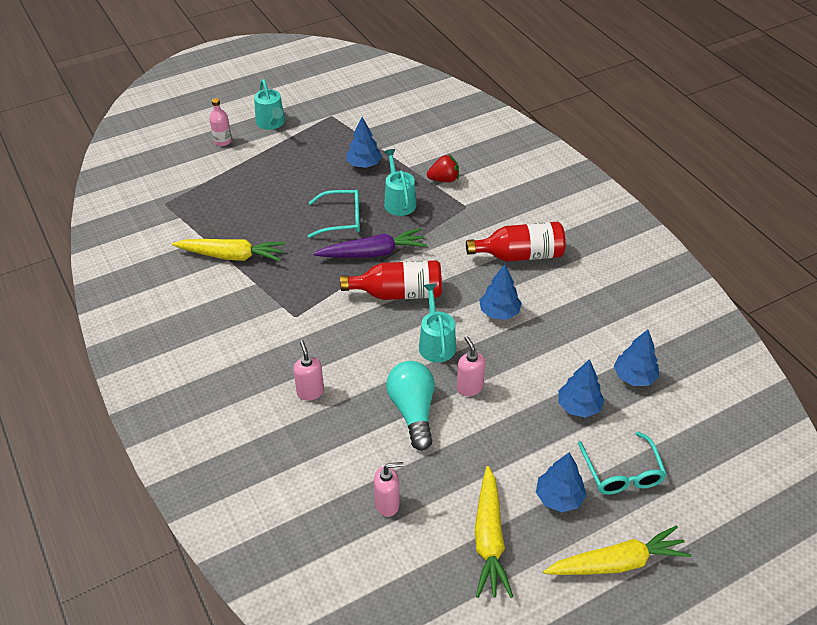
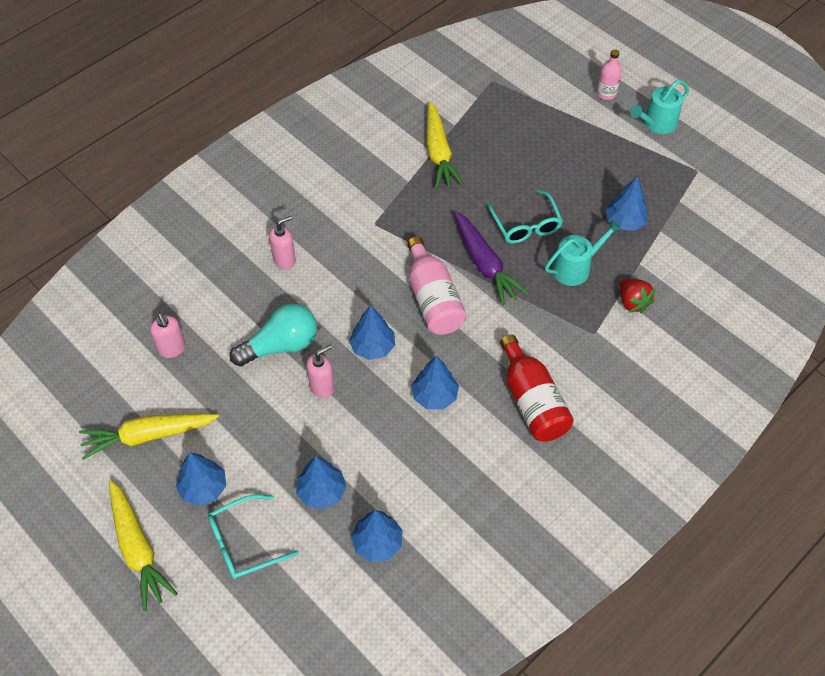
camera: 75 degrees right, 10 degrees up
(398, 293) = (433, 299): red bottle -> pink bottle
(436, 343) = (373, 347): turquoise watering can -> blue tree

